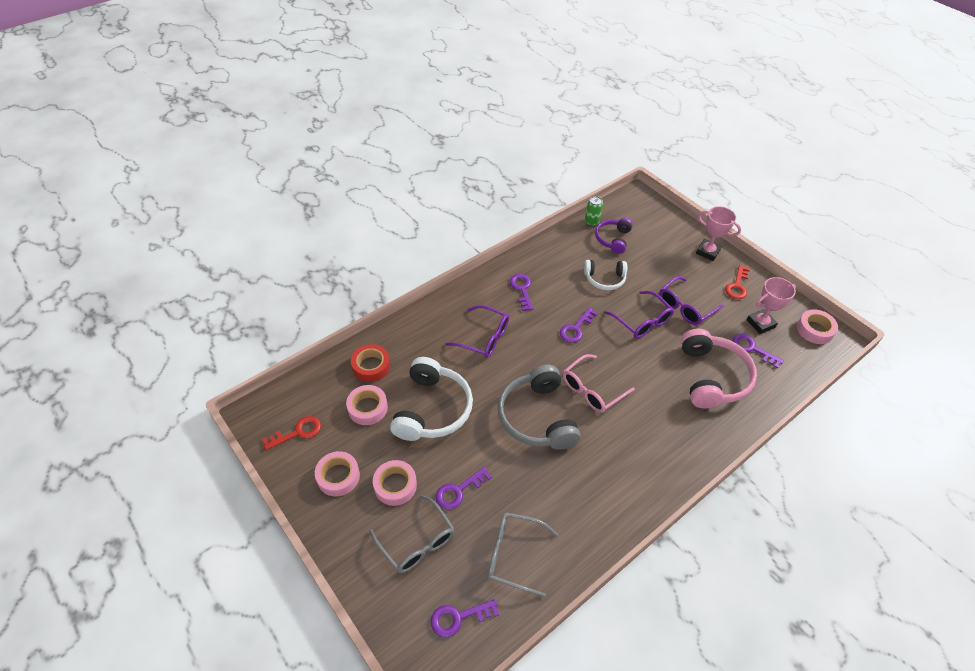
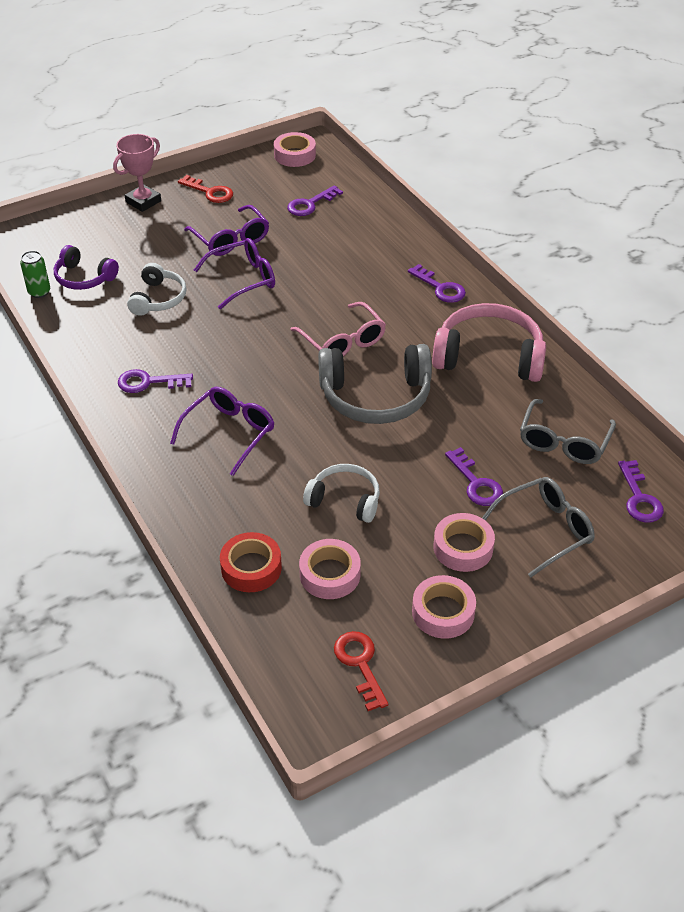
camera: 80 degrees left, 5 degrees down
(432, 409) = (345, 500): white headphones -> white headphones, size x0.59
(576, 328) = (238, 340): purple key -> purple key (440, 288)
(711, 377) = (344, 242): pink headphones -> pink headphones (489, 356)
(760, 323) = (274, 189): pink trophy -> none

